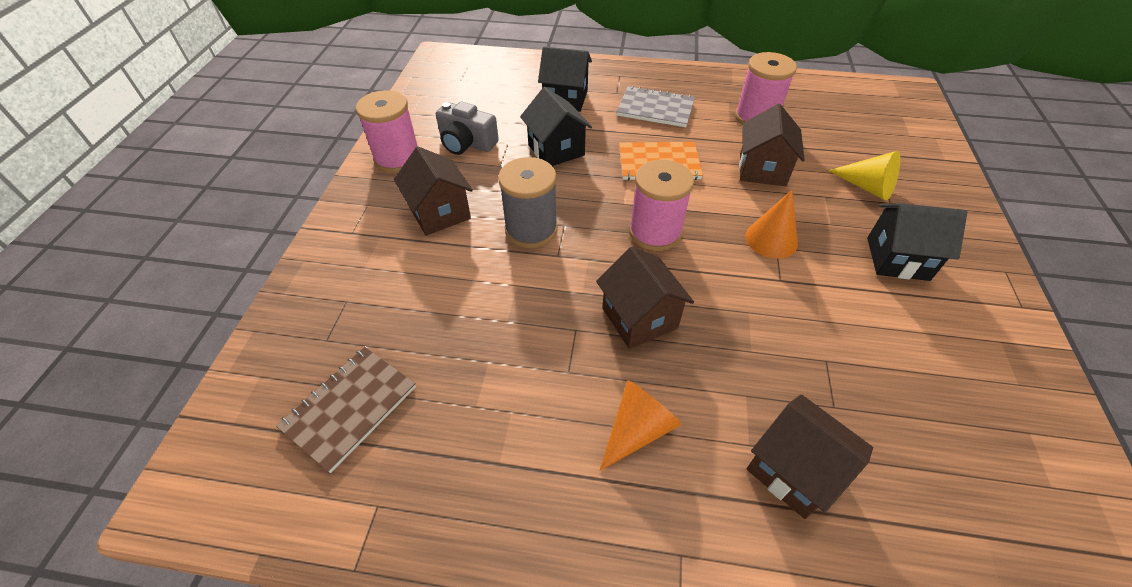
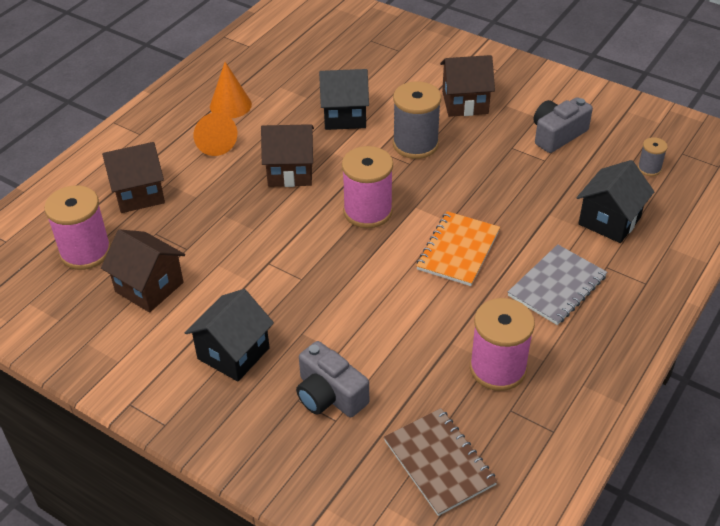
camera: 115 degrees right, 5 degrees down
(350, 408) = (314, 44): brown notebook -> brown notebook (439, 462)
(397, 158) = (553, 92): pink spool -> pink spool (85, 252)
(489, 91) = (649, 168): none -> grey spool
(556, 150) = (517, 187): black house -> black house (344, 116)
(762, 170) = (404, 324): brown house -> brown house (149, 287)
(771, 239) = (312, 280): orange cone -> orange cone (230, 105)
(867, 187) = (329, 395): yellow cone -> grey camera

